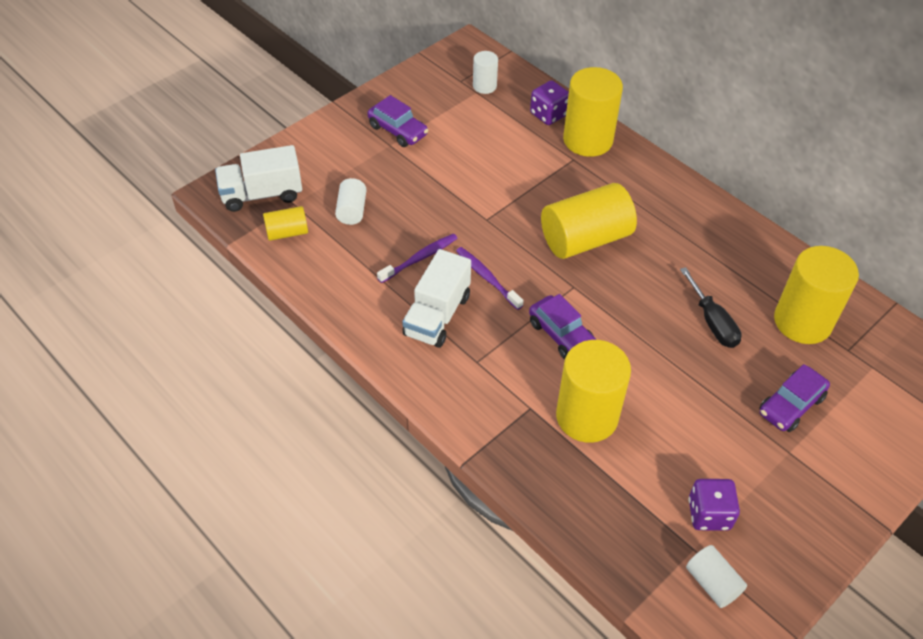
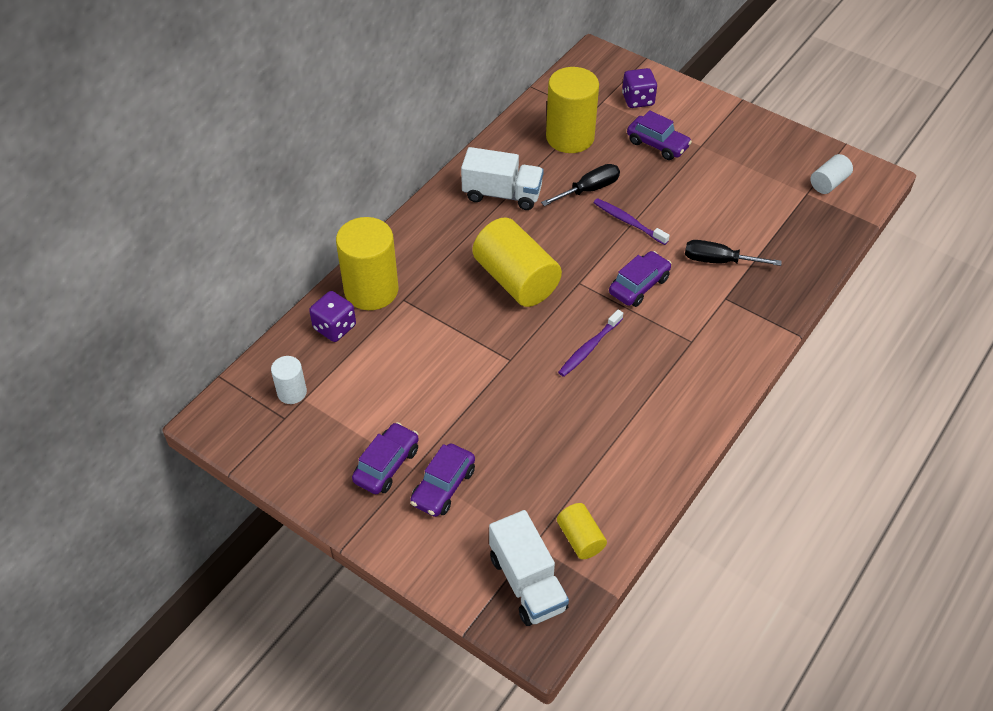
camera: 100 degrees left, 0 degrees up
(352, 210) = (529, 482): white cylinder -> none
(366, 159) = (443, 487): none -> purple car
(420, 258) = (581, 406): purple toothbrush -> purple toothbrush (628, 222)
(437, 315) = (649, 379): white truck -> white truck (502, 194)
(587, 416) = (718, 261): yellow cylinder -> black screwdriver
(709, 514) = (774, 186): purple dice -> purple dice (638, 100)

